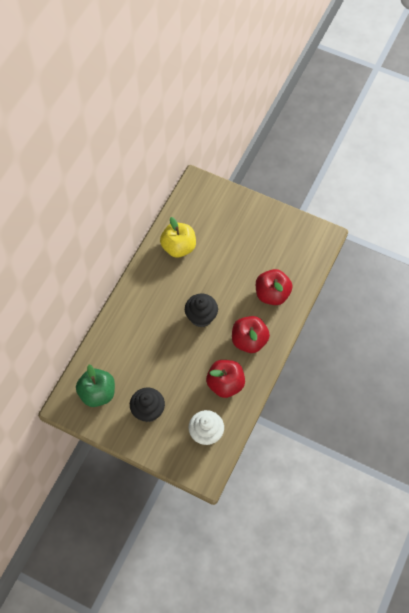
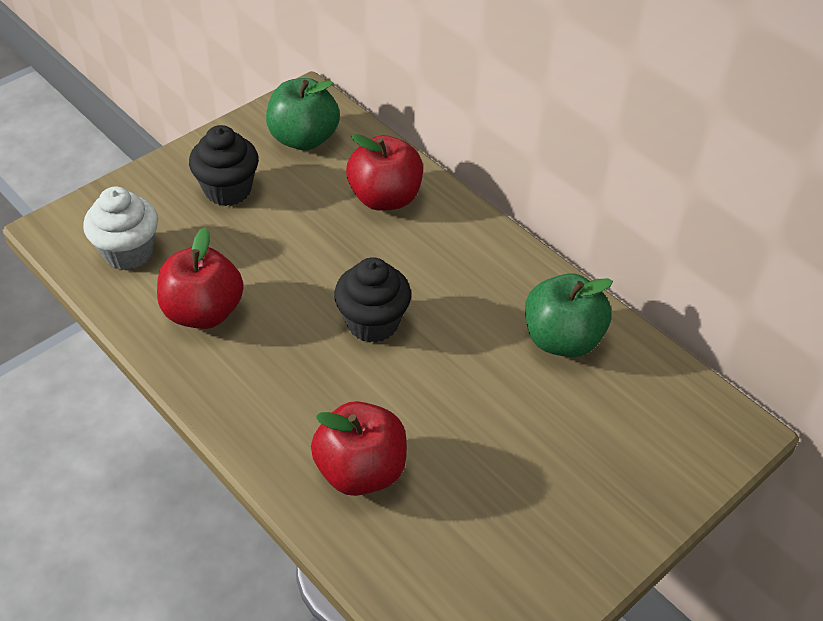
camera: 110 degrees right, 15 degrees down
(178, 247) = (562, 339): yellow apple -> green apple
(249, 341) = (272, 384): red apple -> red apple (385, 198)

